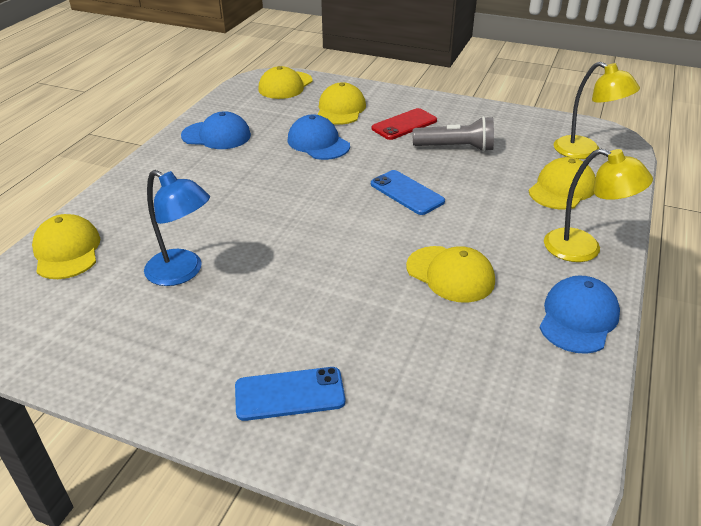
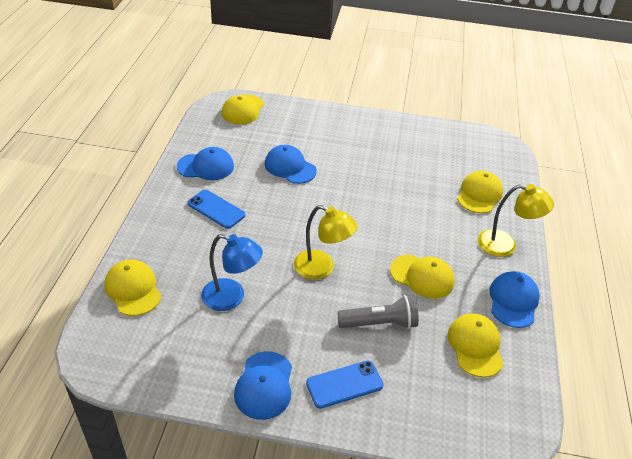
camera: 15 degrees left, 5 degrees up
(177, 380) = (264, 385): none -> blue cap
(340, 109) = (296, 132): yellow cap -> yellow cap (475, 346)
(404, 124) = (350, 143): red phone -> none
(407, 193) = (371, 209): blue phone -> blue phone (216, 209)
(456, 148) = (395, 163): grey flashlight -> grey flashlight (380, 323)
(585, 151) = (488, 159): yellow lamp -> yellow lamp (321, 268)

